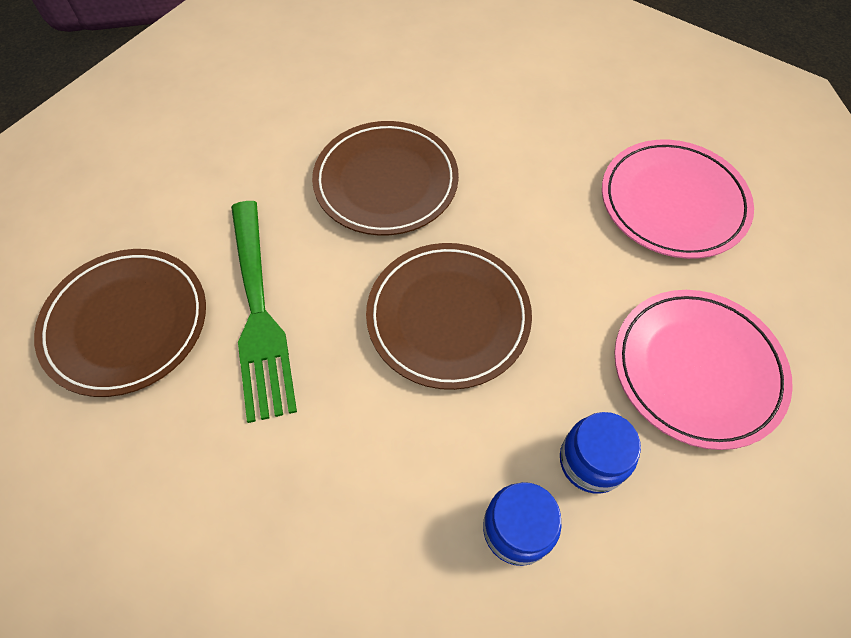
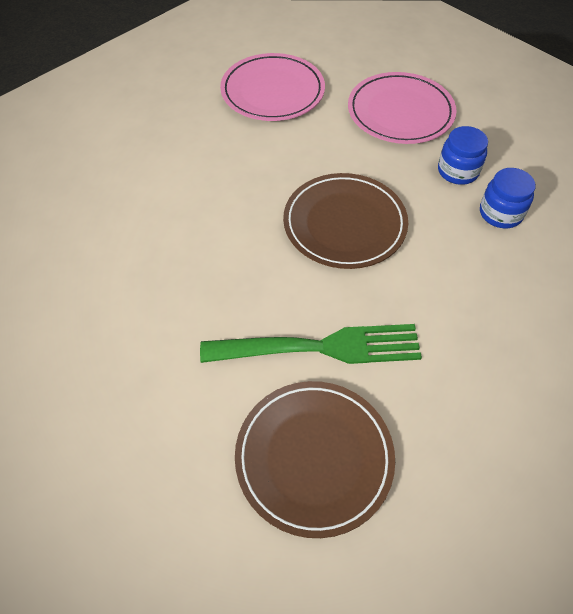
camera: 80 degrees left, 5 degrees down
(386, 182) = (204, 245): brown plate -> none

